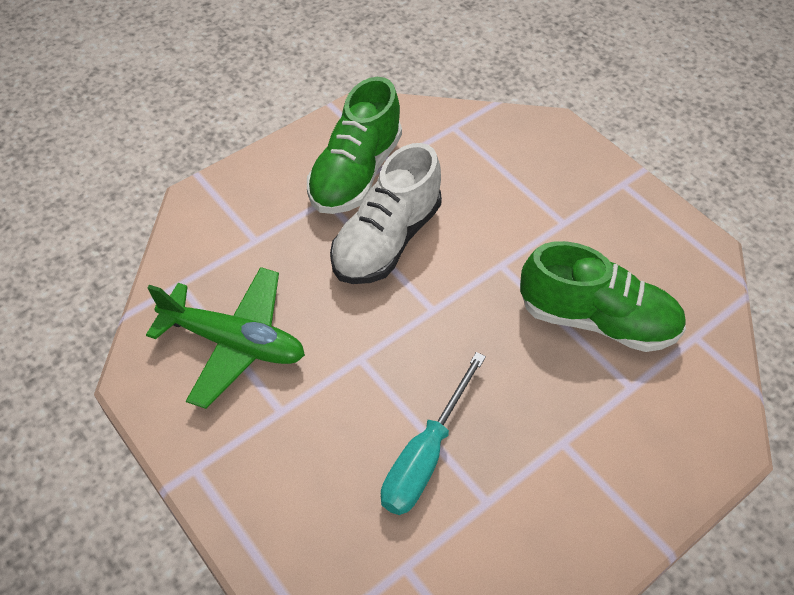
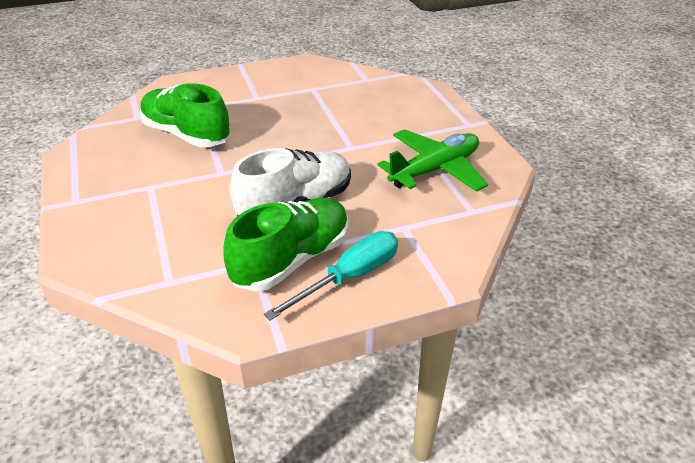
camera: 160 degrees left, 15 degrees down
(234, 342) = (435, 170): green plane -> green plane turned 105 degrees clockwise
(425, 455) = (335, 106): turquoise screwdriver -> turquoise screwdriver (350, 277)

